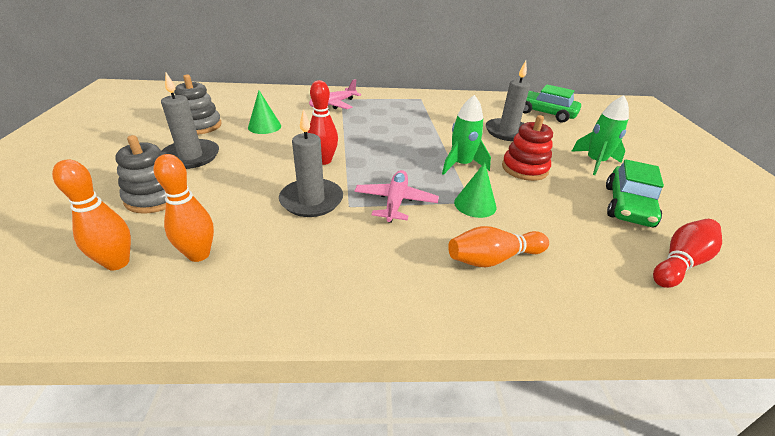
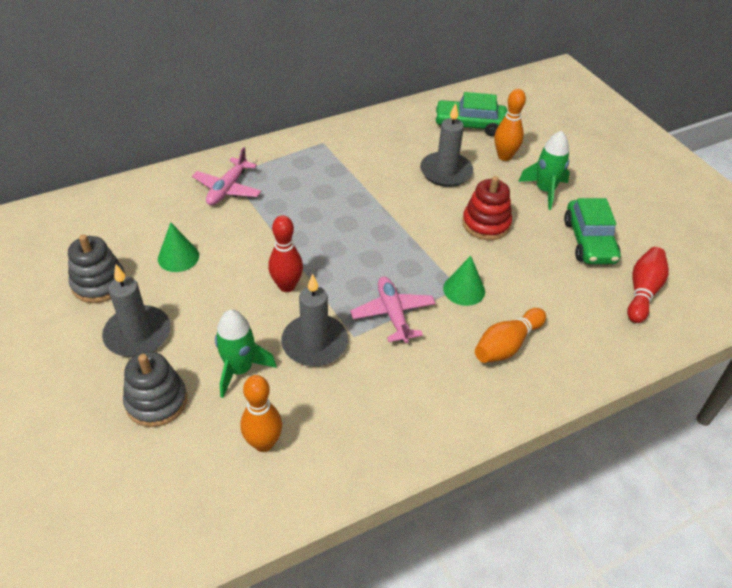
camera: 25 degrees left, 10 degrees up
(117, 263) = (199, 482): orange bowling pin -> orange bowling pin (504, 156)
(461, 165) = (425, 240): green rocket -> green rocket (240, 369)

